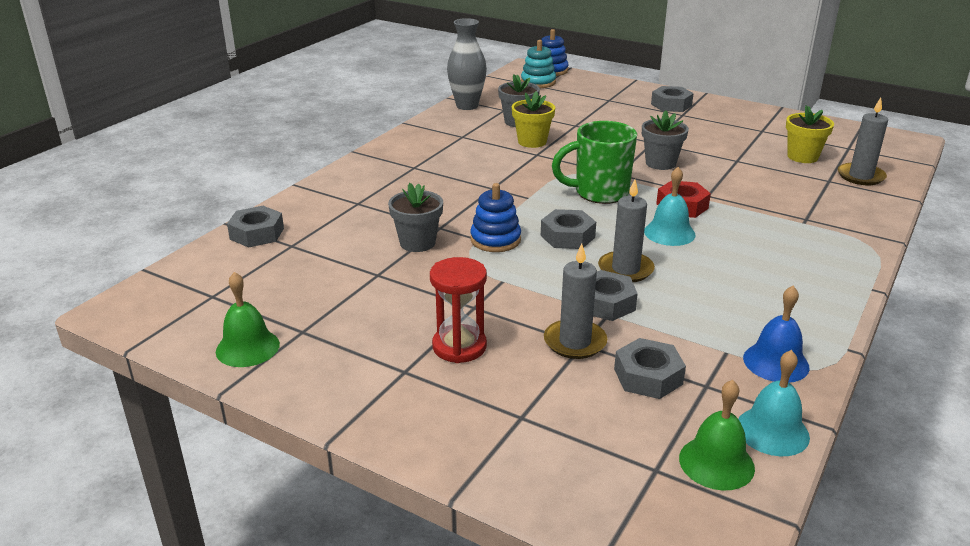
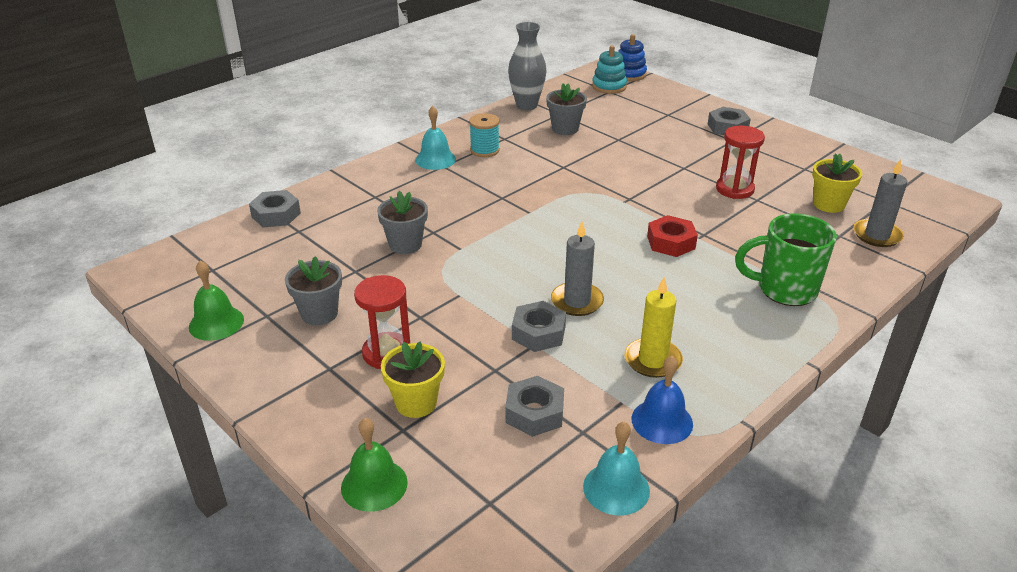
camera: 15 degrees right, 5 degrees up
(448, 149) = (484, 150): none -> turquoise spool
(495, 240) = (475, 252): blue stacking toy -> none
(532, 141) = (566, 152): yellow flower pot -> yellow flower pot (416, 403)
(567, 236) = (542, 258): grey nut -> none
(575, 342) = (489, 367): grey candle -> none
(599, 193) = (599, 217): green mug -> green mug (785, 290)
(660, 163) = (677, 192): grey flower pot -> grey flower pot (319, 314)
(669, 233) = (641, 269): turquoise bell -> turquoise bell (435, 159)
(711, 154) = (734, 189): none -> red hourglass
(716, 463) = (546, 508): green bell -> green bell (374, 485)
(732, 310) = (652, 360): none -> yellow candle

